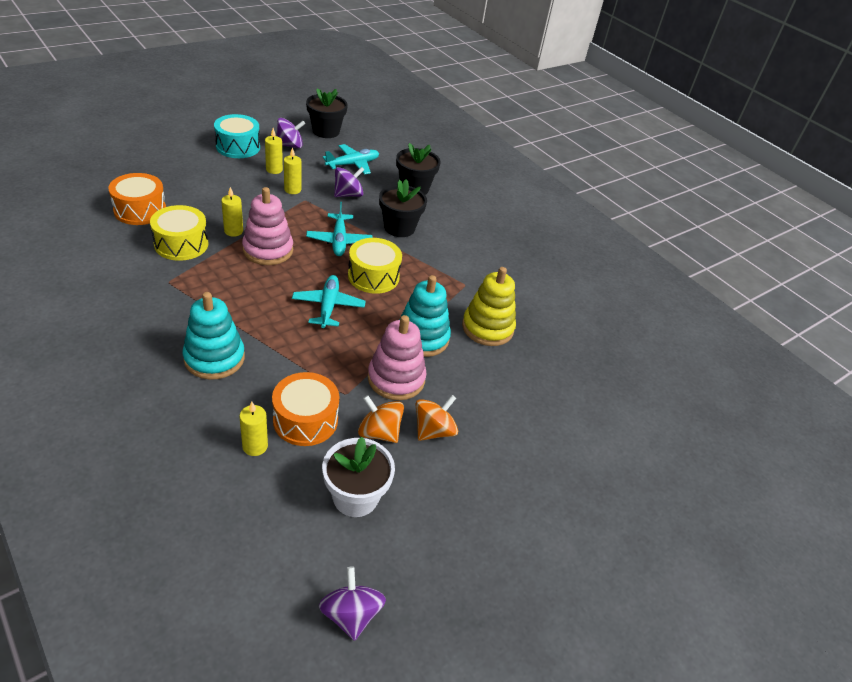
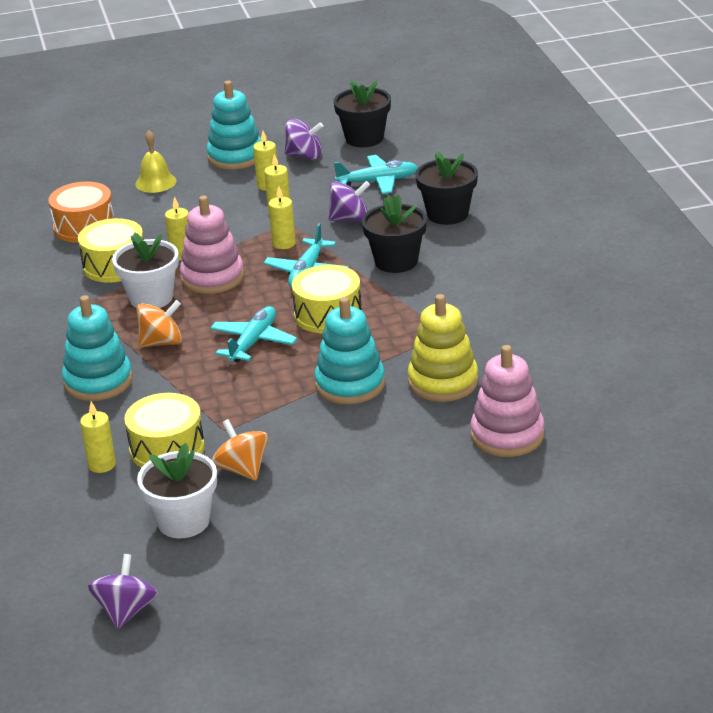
camera: 30 degrees right, 10 degrees down
(184, 169) = (155, 182): none -> yellow bell
(225, 272) = (151, 298): none -> white flower pot
(238, 147) = (235, 156): turquoise drum -> turquoise stacking toy
(305, 420) = (167, 448): orange drum -> yellow drum
(309, 217) = (284, 243): none -> yellow candle
(396, 379) = (292, 422): pink stacking toy -> pink stacking toy (507, 435)
(433, 430) = (306, 476): orange spinning top -> orange spinning top (161, 342)

